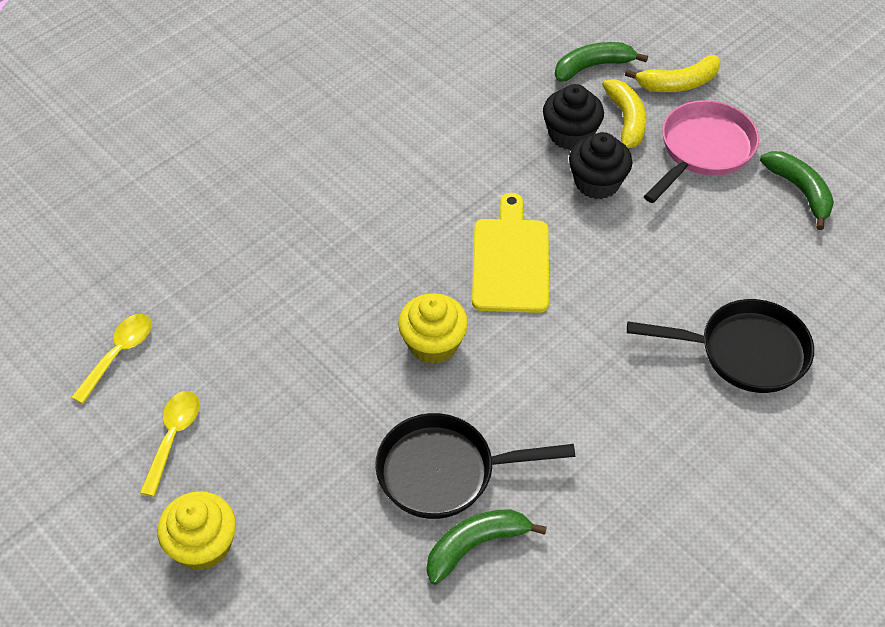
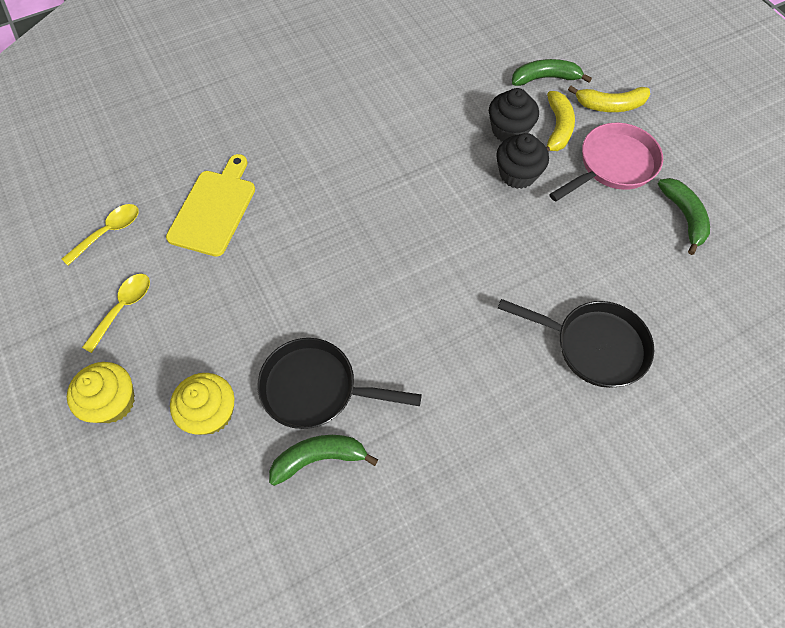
camera: 15 degrees right, 10 degrees up
(433, 344) = (343, 279): yellow cupcake -> yellow cupcake (211, 413)
(510, 260) = (427, 224): yellow cutting board -> yellow cutting board (214, 209)

